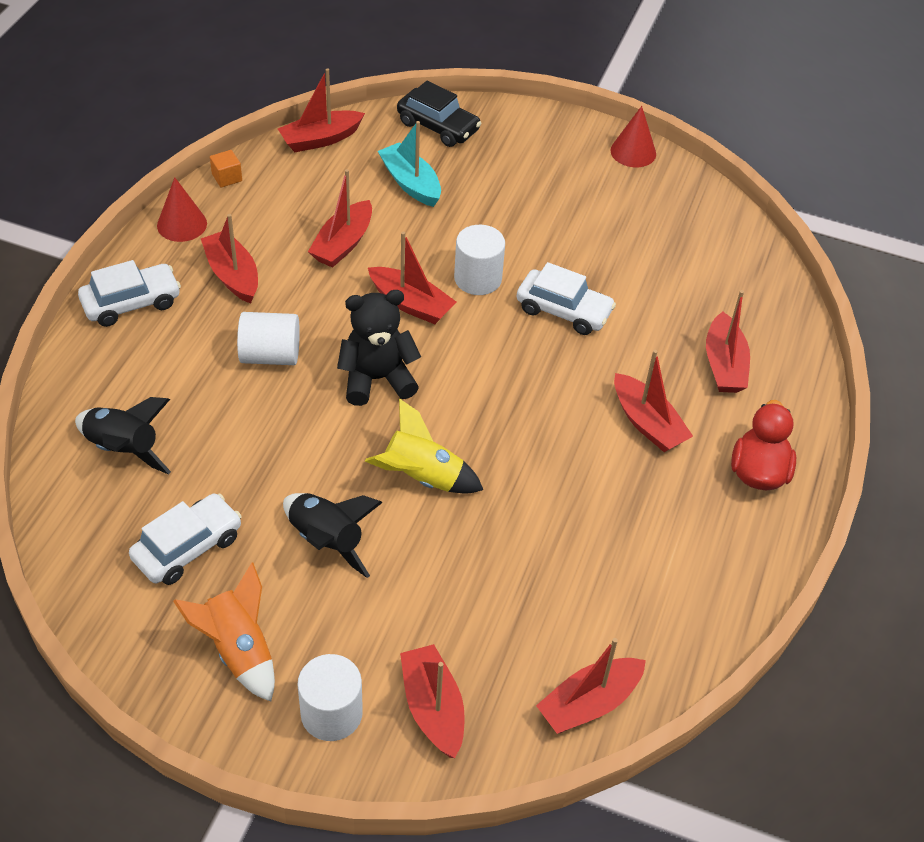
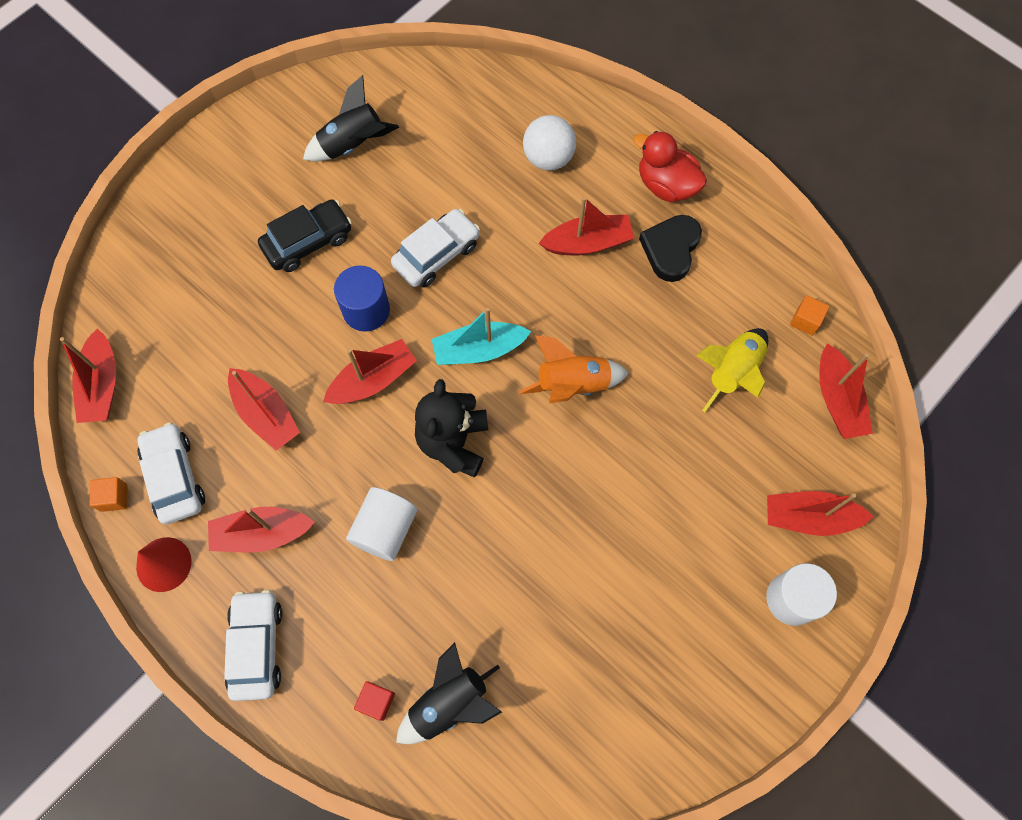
camera: 65 degrees left, 20 degrees up
(109, 397) = (376, 701): none -> red cube
(187, 547) = (586, 672): white car -> white car (174, 477)
(239, 650) = (709, 657): orange rocket -> orange rocket (572, 384)
(326, 541) = (620, 547): black rocket -> black rocket (352, 145)
(410, 183) = (210, 322): turquoise boat -> turquoise boat (479, 350)
(422, 477) = (580, 443): yellow rocket -> yellow rocket (732, 372)
(438, 126) = (141, 267): black car -> black car (308, 241)
(478, 278) = (366, 310): white cylinder -> blue cylinder
(633, 152) = (263, 113): red cone -> none
(671, 647) = (805, 320): none -> orange cube
(683, 496) = (670, 249): none -> black heart
(724, 365) = (548, 158): red boat -> white ball

